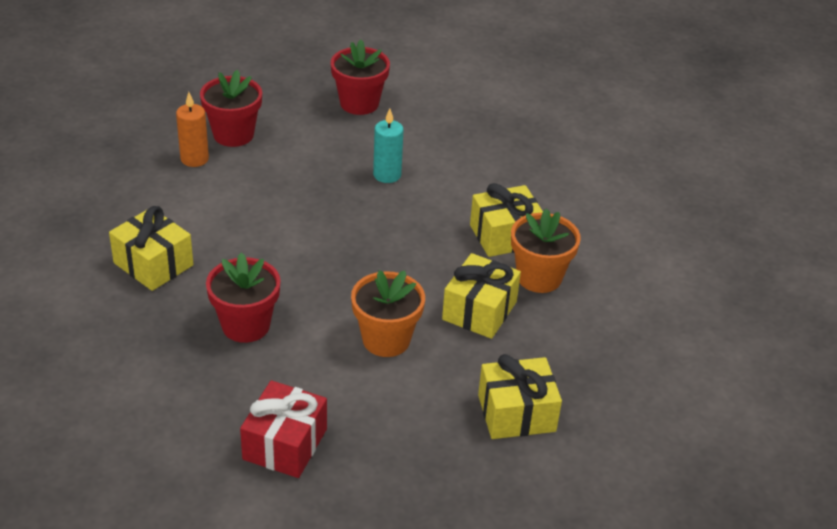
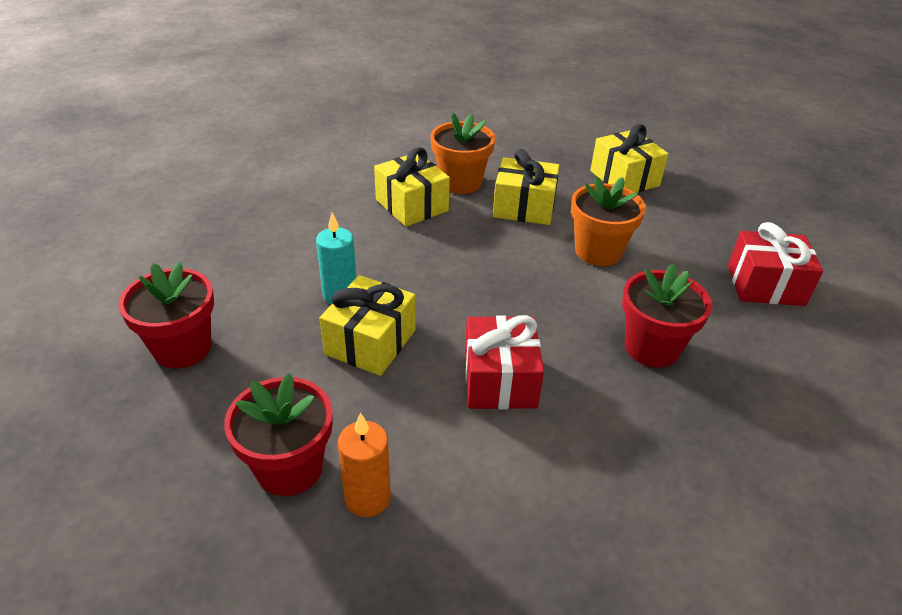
camera: 105 degrees left, 0 degrees up
(153, 264) = (615, 464): yellow gift -> yellow gift (370, 342)
(256, 233) = (499, 380): none -> red gift

